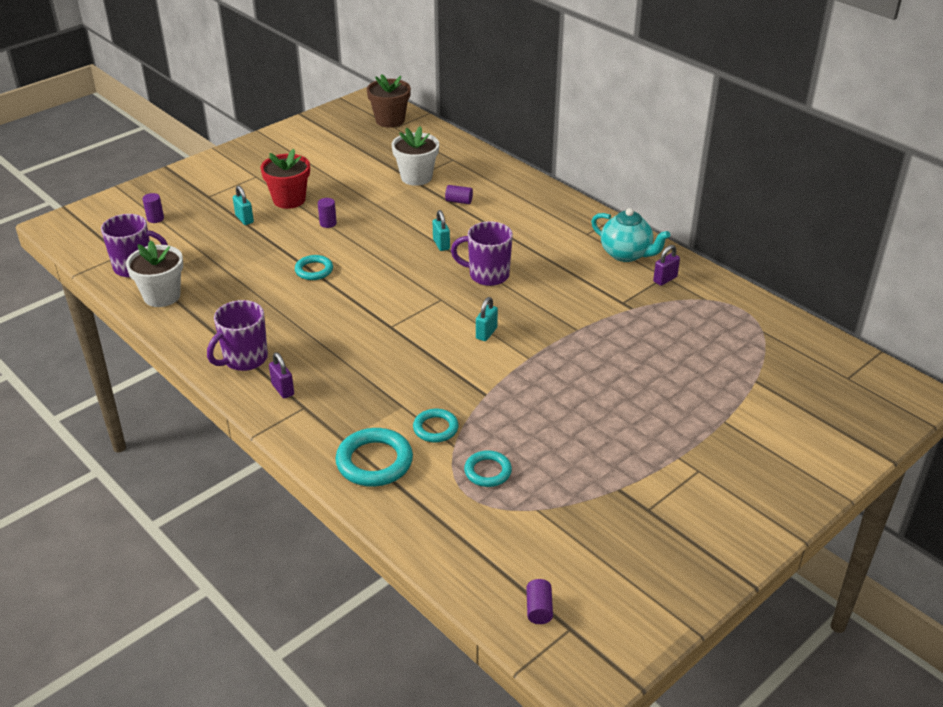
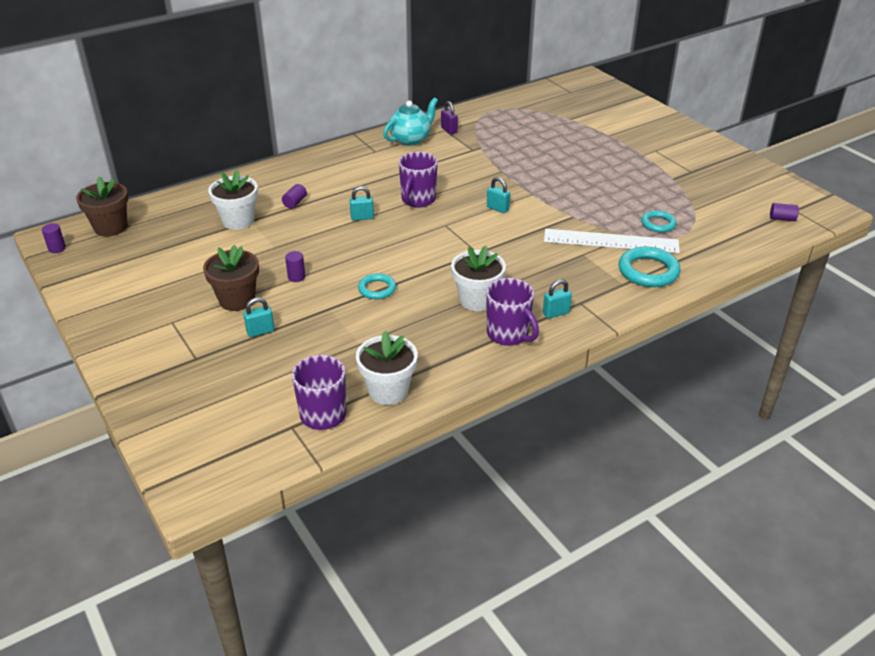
camera: 80 degrees left, 0 degrees up
(155, 218) = (224, 400): purple cylinder -> purple cylinder (57, 248)
(283, 389) = (556, 313): purple padlock -> turquoise padlock
(289, 200) = (237, 300): red flower pot -> brown flower pot
(301, 334) = (477, 300): none -> white flower pot
(435, 428) = (611, 241): turquoise ring -> white ruler

